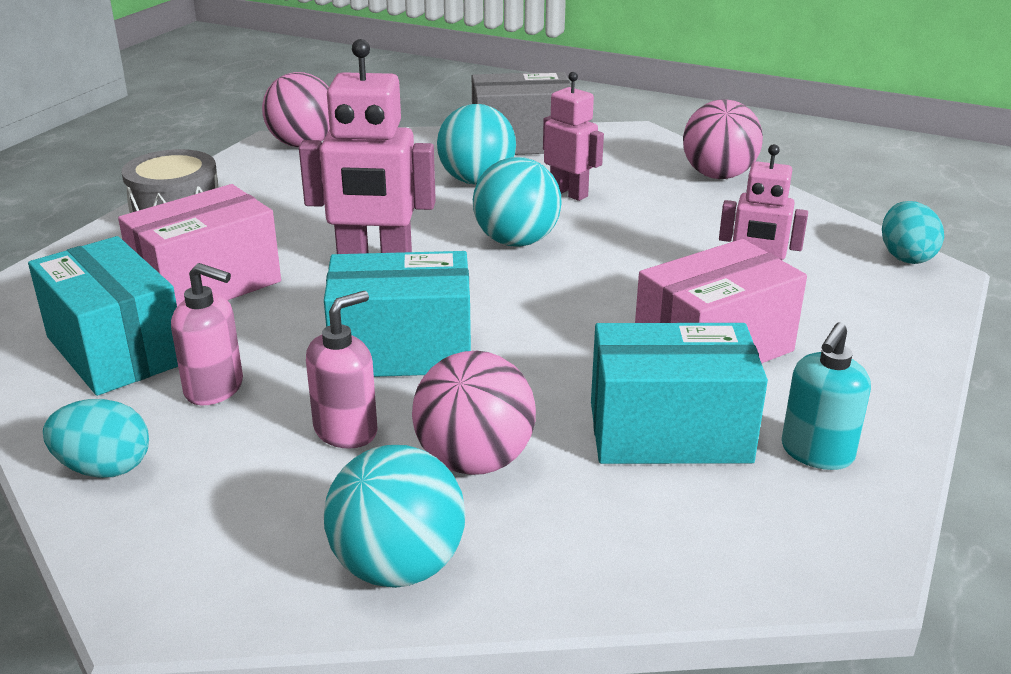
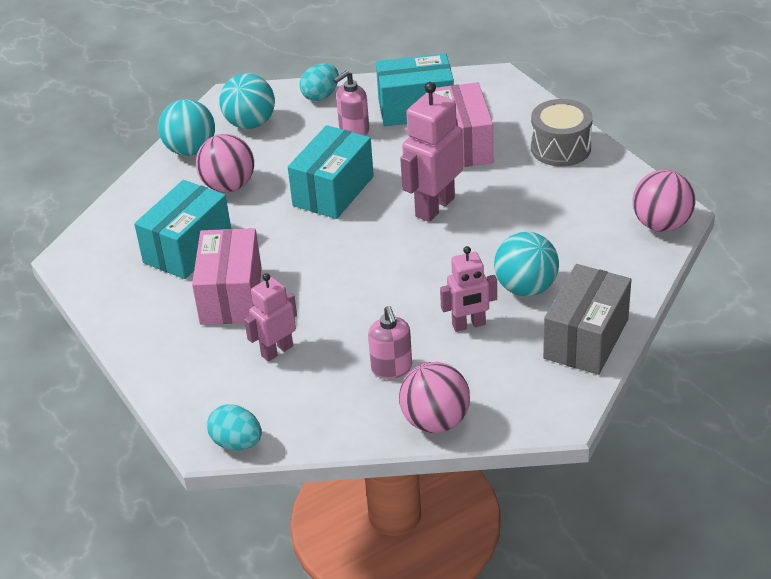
camera: 125 degrees right, 10 degrees up
(346, 431) = (285, 158): pink soap dispenser -> pink soap dispenser (392, 368)
(516, 241) = (416, 272): turquoise ball -> turquoise ball (250, 123)
(816, 453) = (128, 286): turquoise soap dispenser -> none

